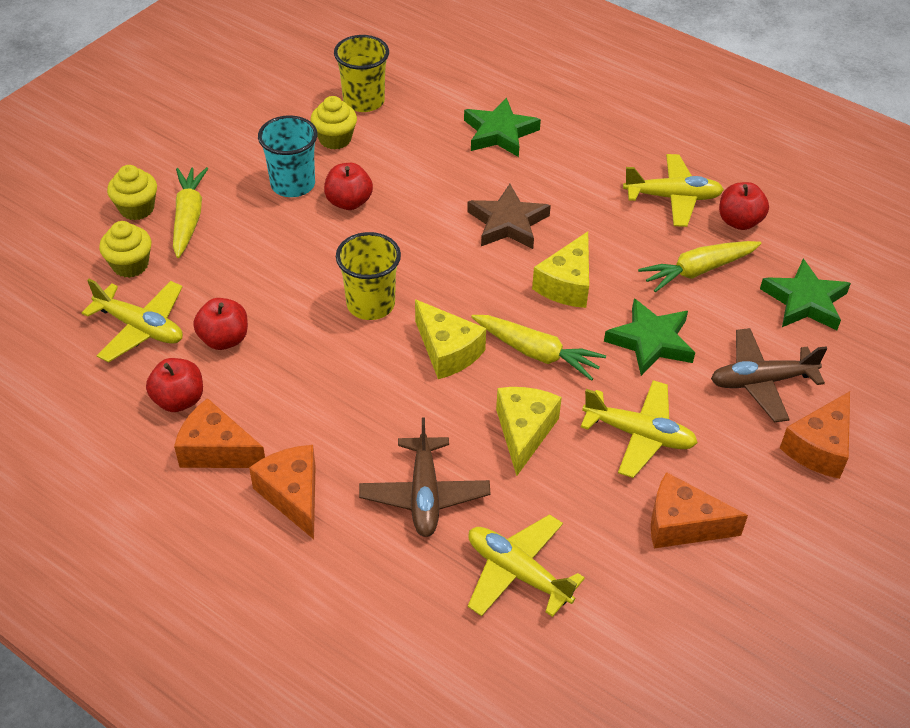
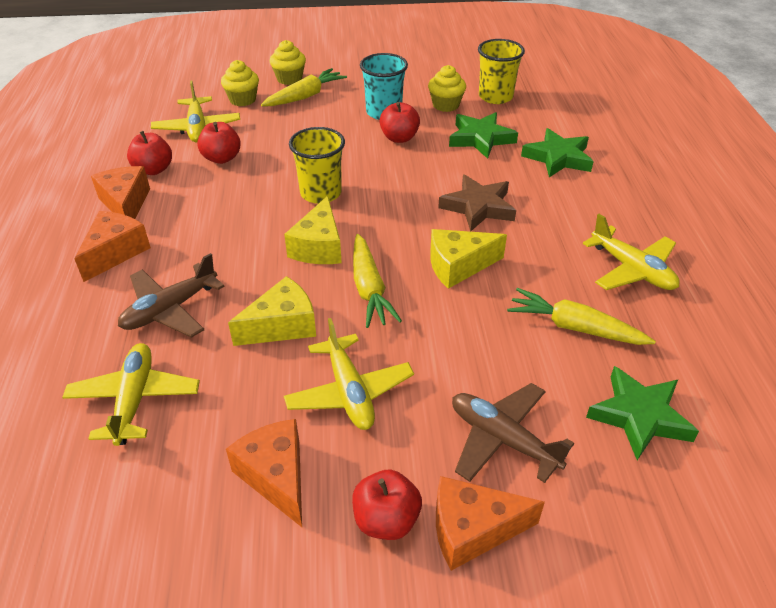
camera: 50 degrees right, 5 degrees down
(650, 341) = (459, 343): green star -> green star (480, 138)
(739, 221) = (667, 321): red apple -> red apple (386, 520)

